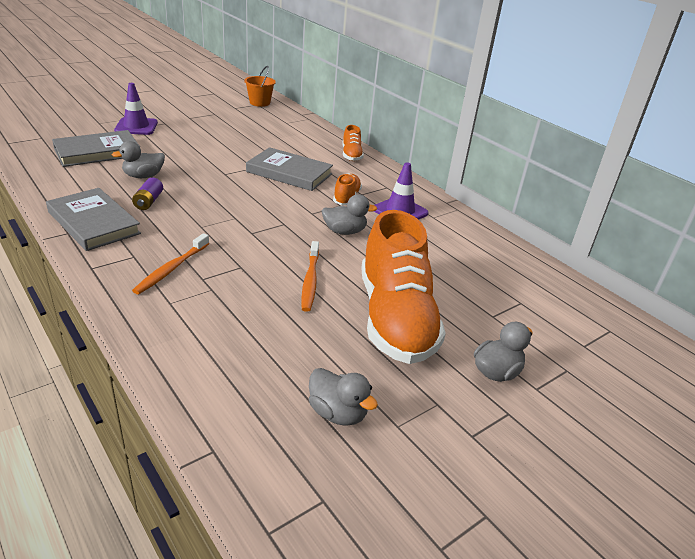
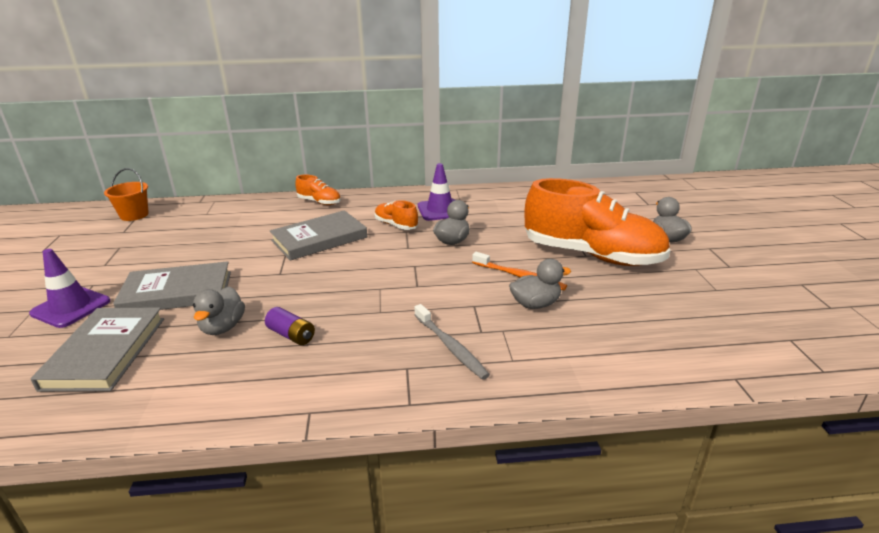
camera: 55 degrees left, 5 degrees down
(94, 223) = (303, 386): grey book -> grey book (177, 292)
(171, 269) = (450, 347): orange toothbrush -> grey toothbrush
(337, 413) = (698, 309): grey duck -> grey duck (535, 304)

